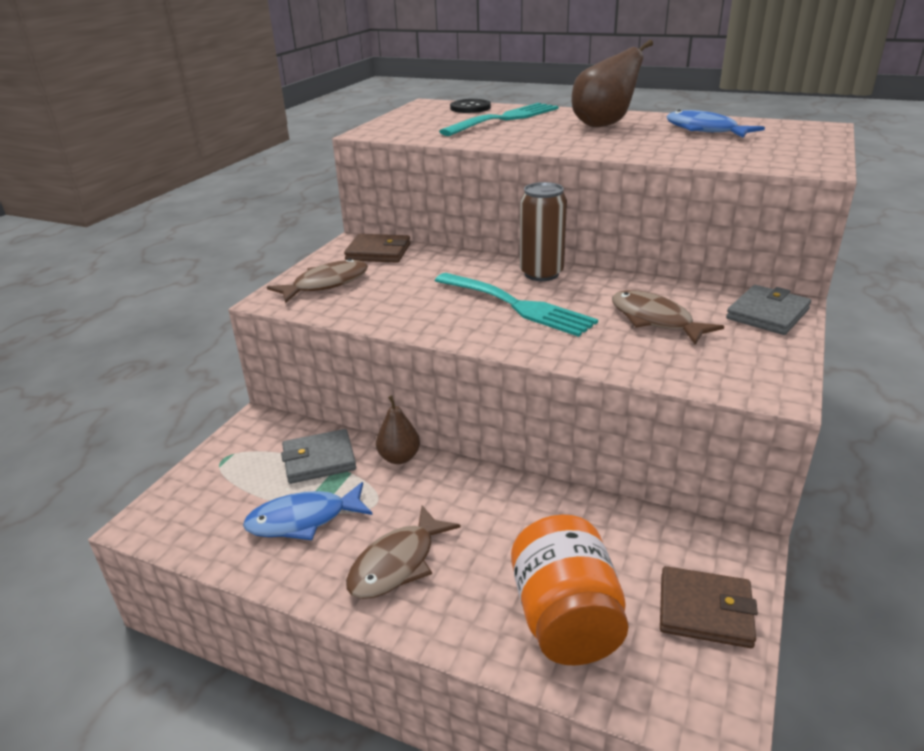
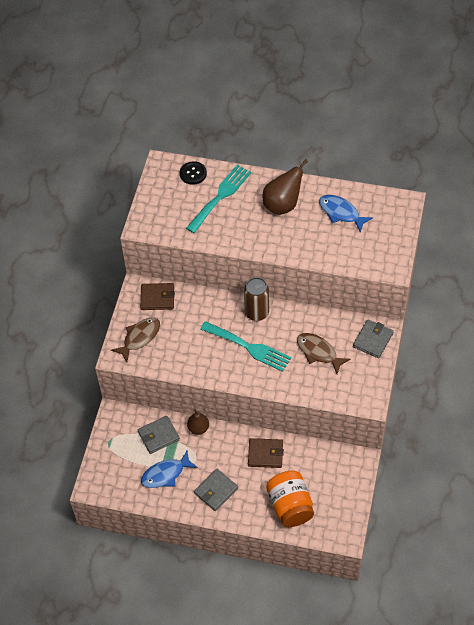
camera: 10 degrees left, 25 degrees up
(397, 563) = (216, 491): brown fish -> grey wallet
(705, 610) = (344, 493): brown wallet -> brown wallet (265, 454)

